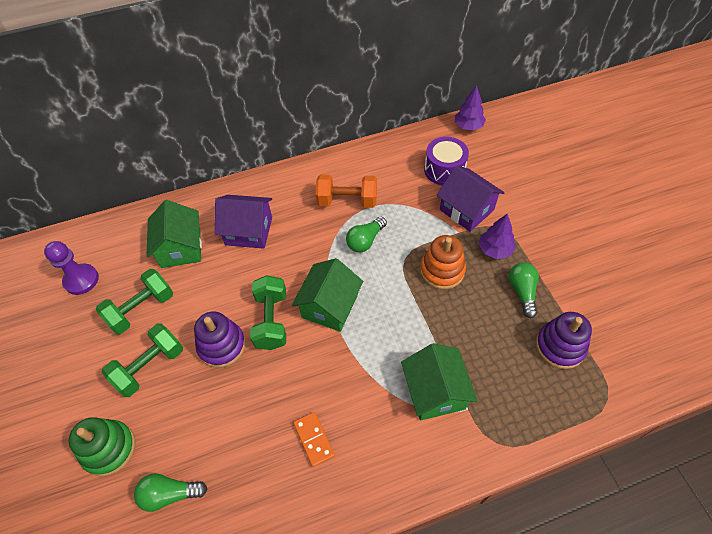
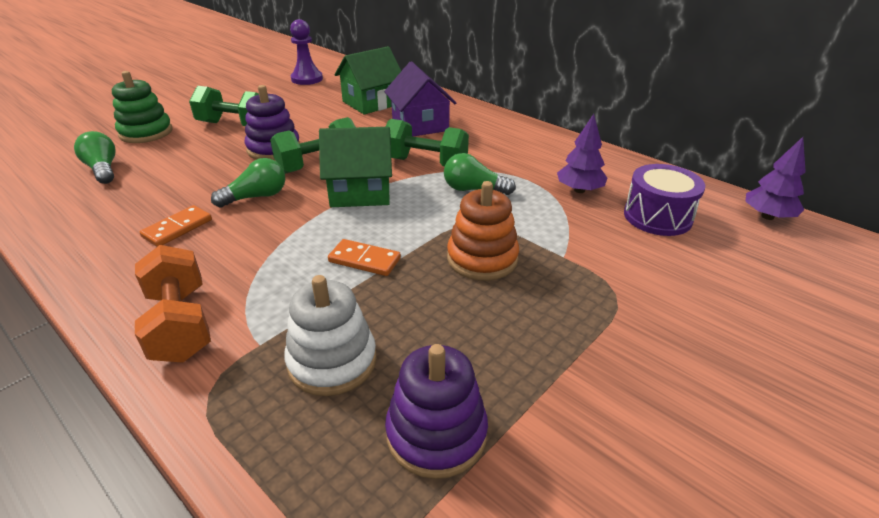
camera: 60 degrees right, 20 degrees down
(141, 309) = (293, 106): green dumbbell -> green dumbbell (425, 163)
(347, 201) = (518, 163): orange dumbbell -> orange dumbbell (180, 324)
(413, 331) = (364, 260): none -> orange domino
(435, 392) = (276, 304): green house -> none
(466, 210) = (612, 253): purple house -> none
(494, 250) = (568, 300): purple tree -> purple tree (579, 190)
(496, 376) = (332, 361): none -> white stacking toy
(522, 292) = (514, 352): green light bulb -> green light bulb (256, 197)

